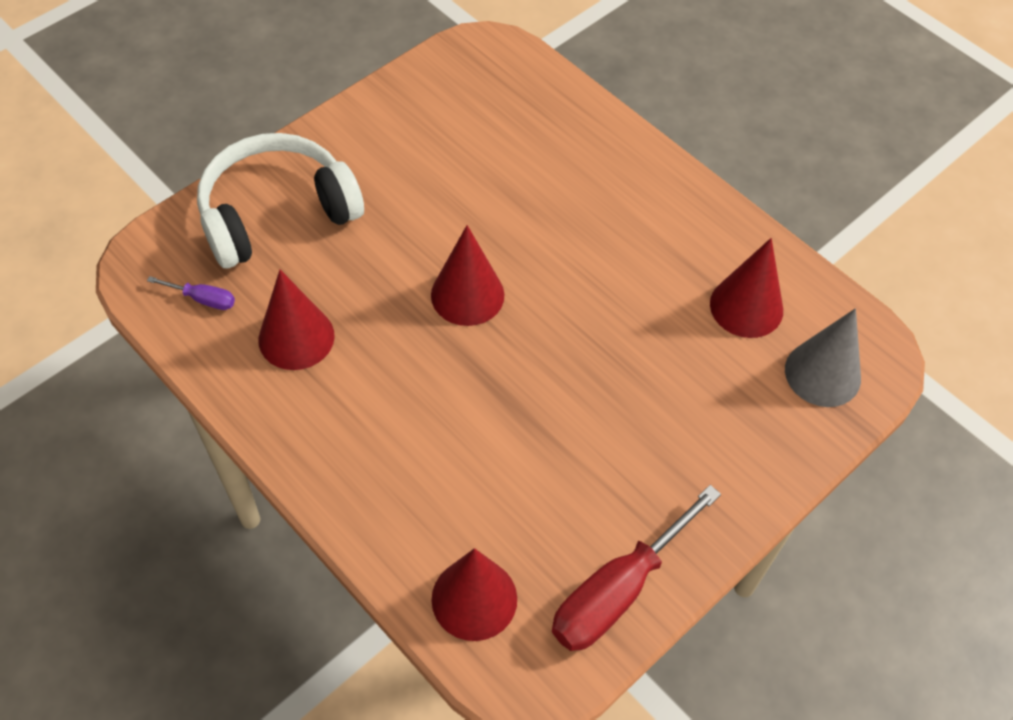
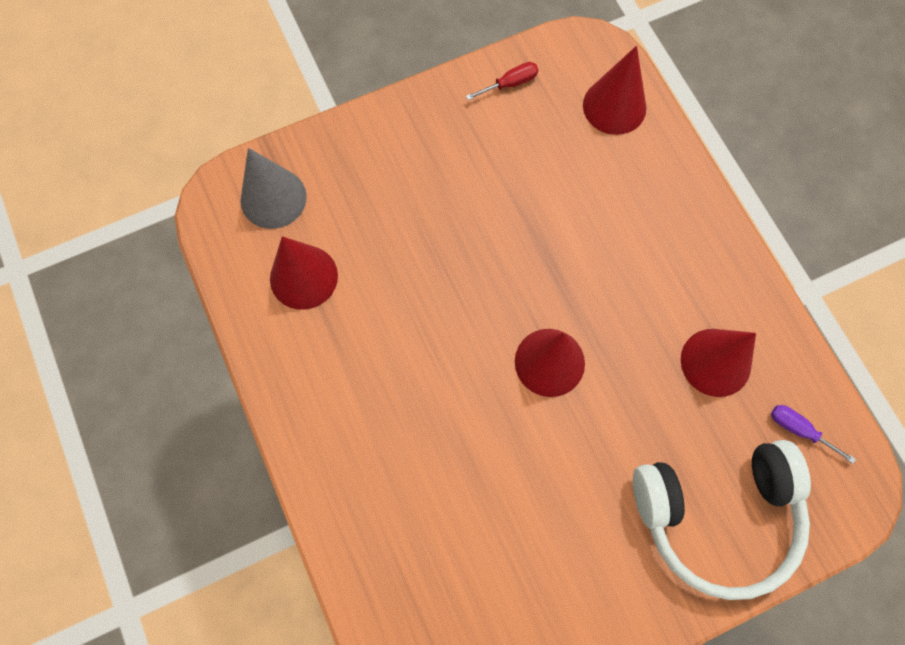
camera: 160 degrees left, 15 degrees up
(617, 591) = (510, 84): red screwdriver -> red screwdriver, size x0.46

